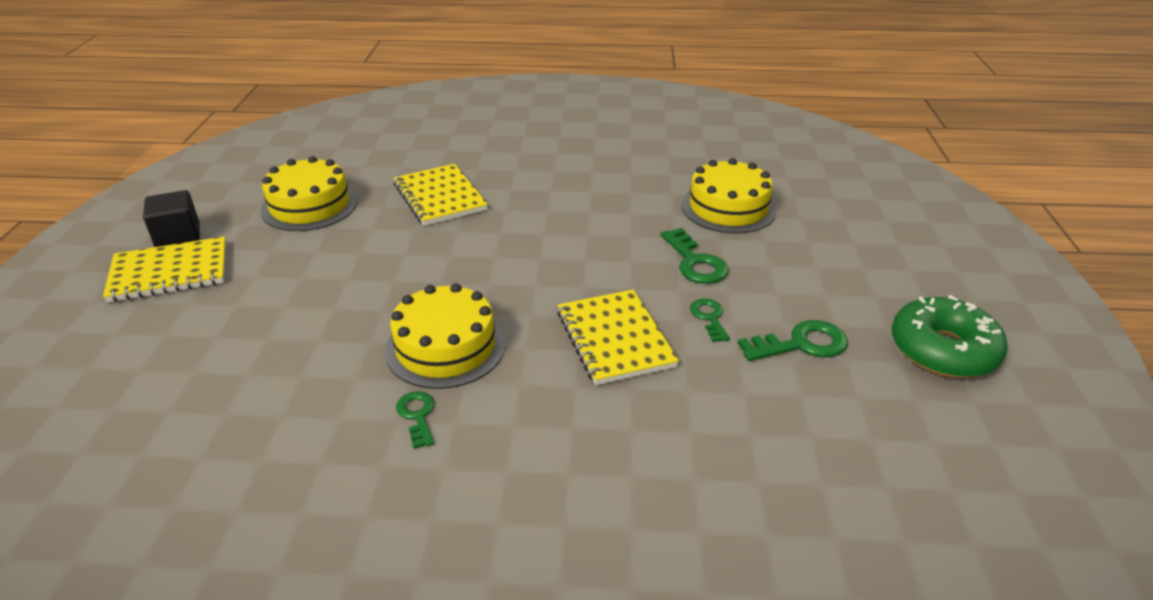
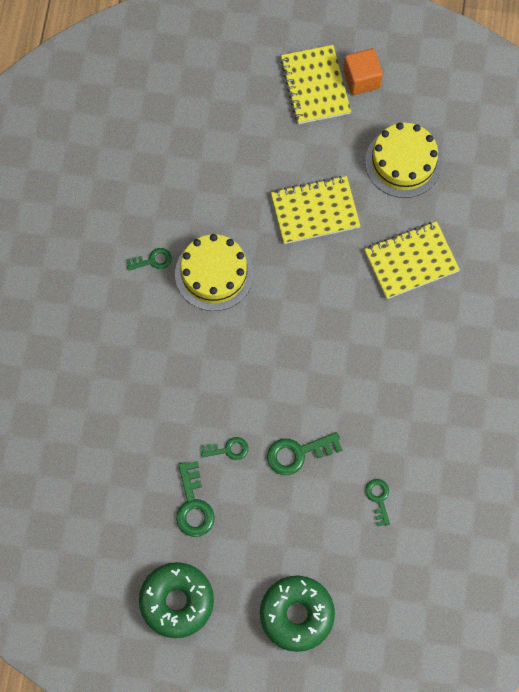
camera: 95 degrees right, 35 degrees up
(178, 237) = (361, 79): black cube -> orange cube
(614, 339) = (211, 381): yellow notebook -> yellow notebook (315, 211)
(728, 208) = (378, 498): yellow cake -> green key
(893, 254) = (296, 615): none -> green donut

